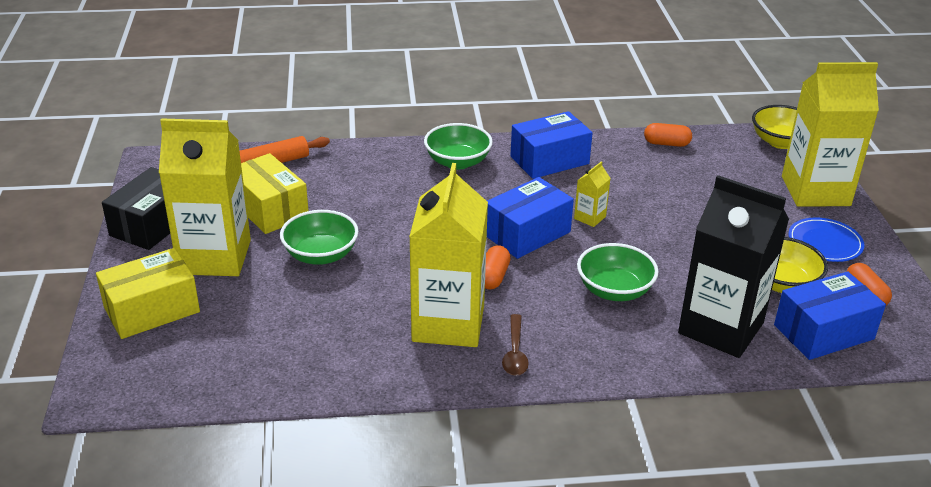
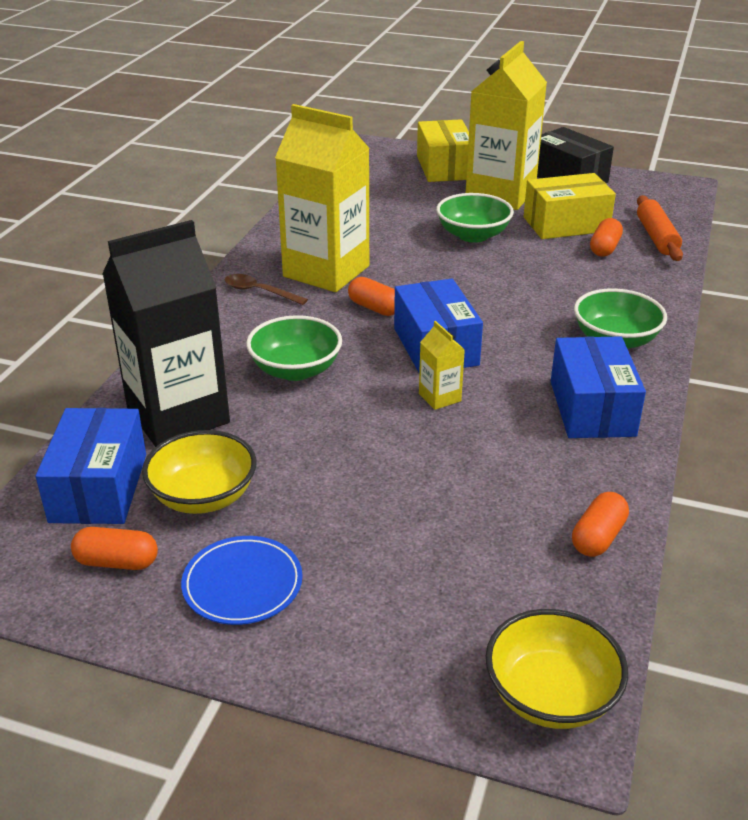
camera: 115 degrees right, 0 degrees up
(309, 184) = (604, 248): none -> orange capsule
(815, 191) = (372, 652): yellow carton -> none

